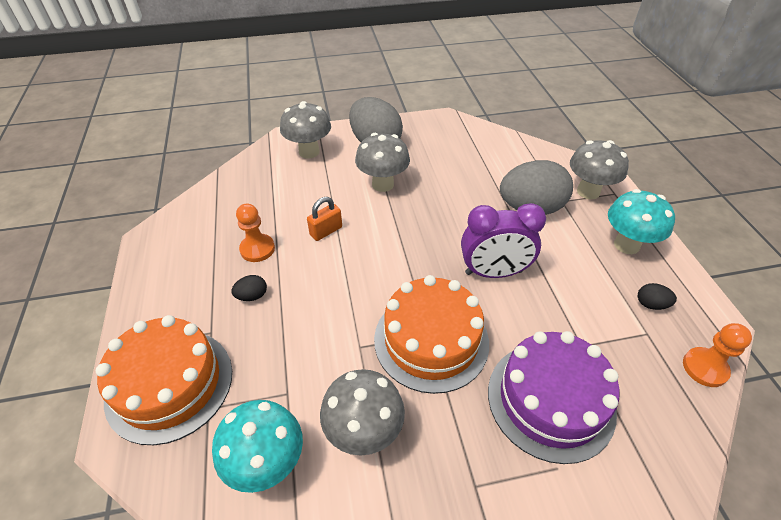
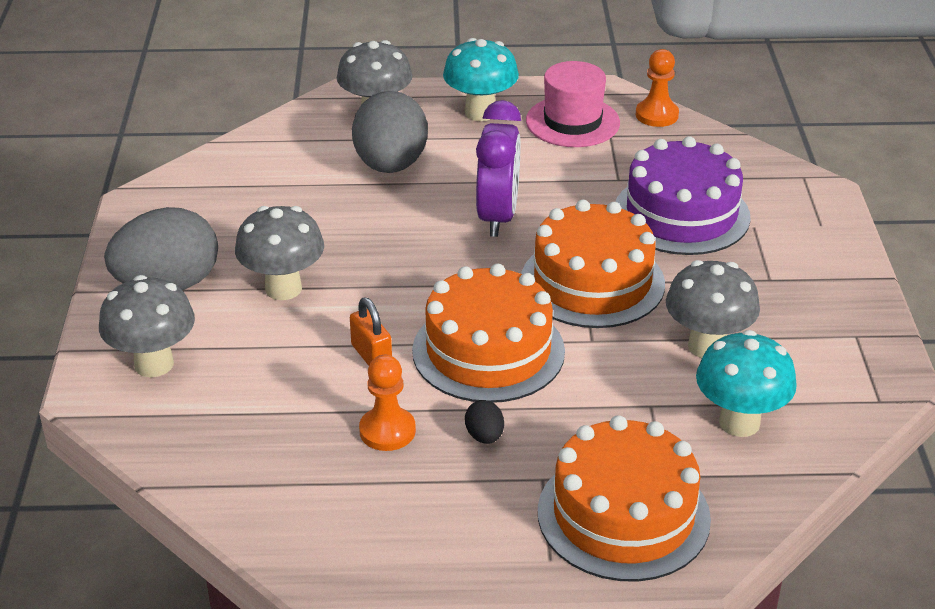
camera: 80 degrees left, 10 degrees down
(338, 287) = (488, 351): none -> orange cake
(651, 304) = (572, 122): black egg -> pink hat

